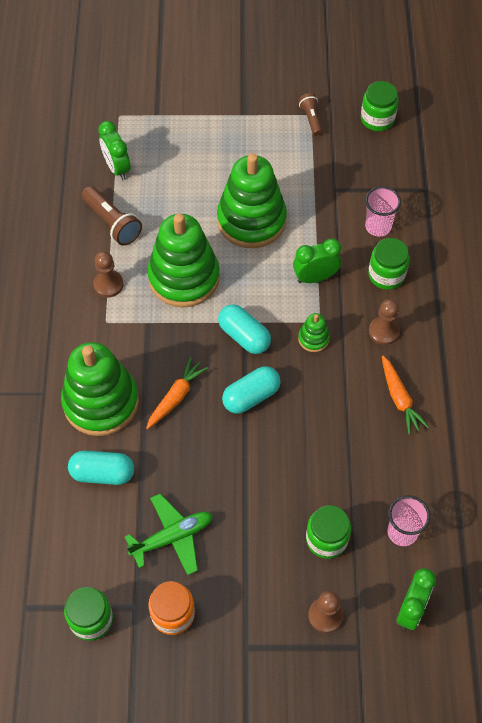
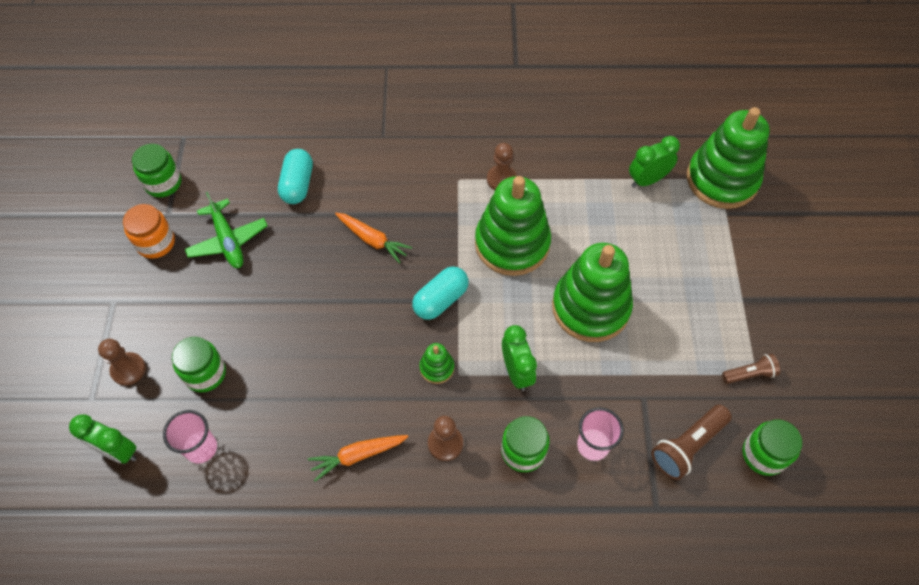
camera: 90 degrees right, 0 degrees up
(101, 402) = (370, 179): green stacking toy -> green stacking toy (722, 179)
(112, 223) = (576, 179): brown flashlight -> brown flashlight (687, 446)
(251, 396) = (369, 306): turquoise capsule -> none

